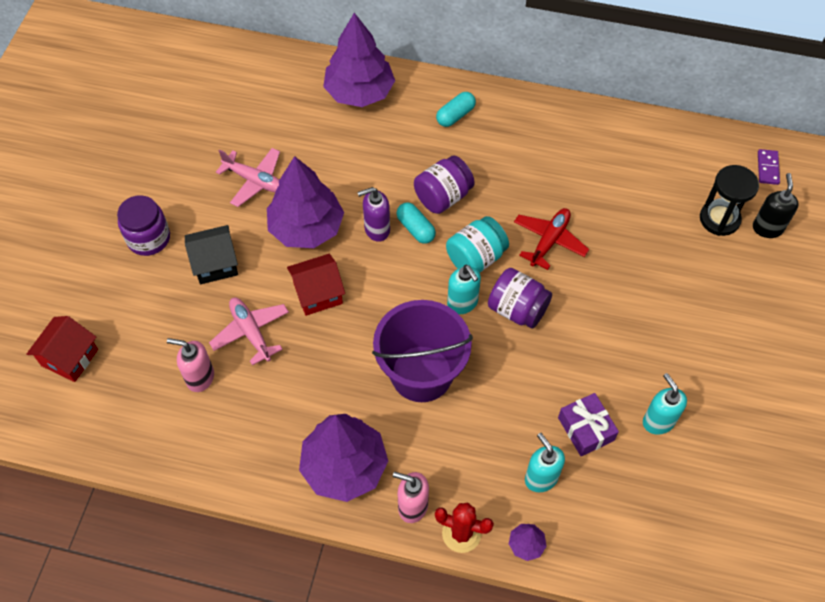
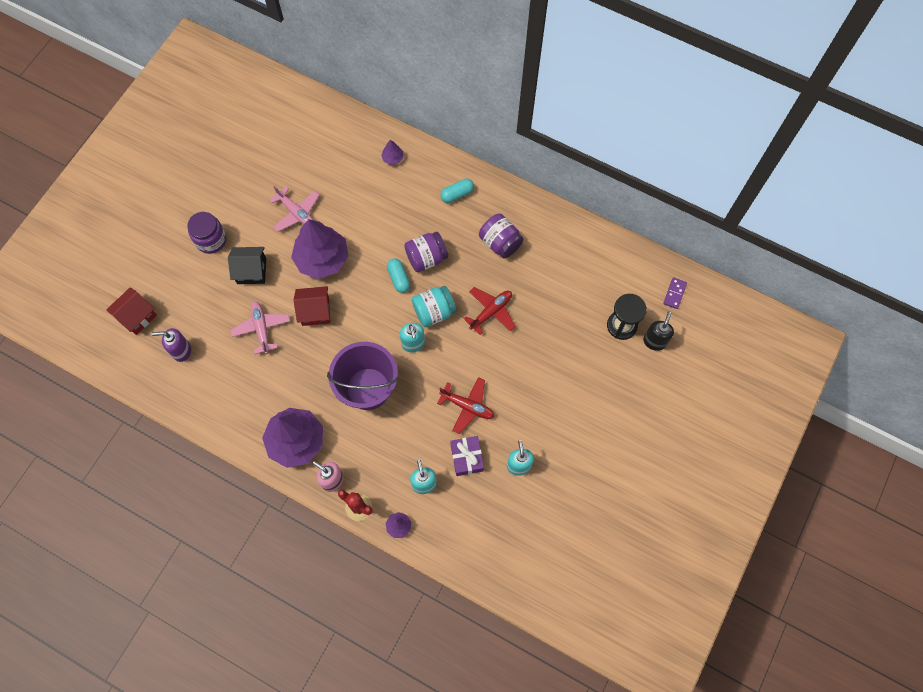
camera: 15 degrees right, 10 degrees up
(200, 377) = (218, 353): pink soap dispenser -> none
(359, 92) = (393, 158): purple tree -> purple tree, size x0.41
(377, 229) = (371, 272): purple soap dispenser -> purple soap dispenser (181, 351)
(517, 309) = (450, 358): purple jar -> purple jar (500, 243)
(562, 363) = (467, 406): none -> red plane

